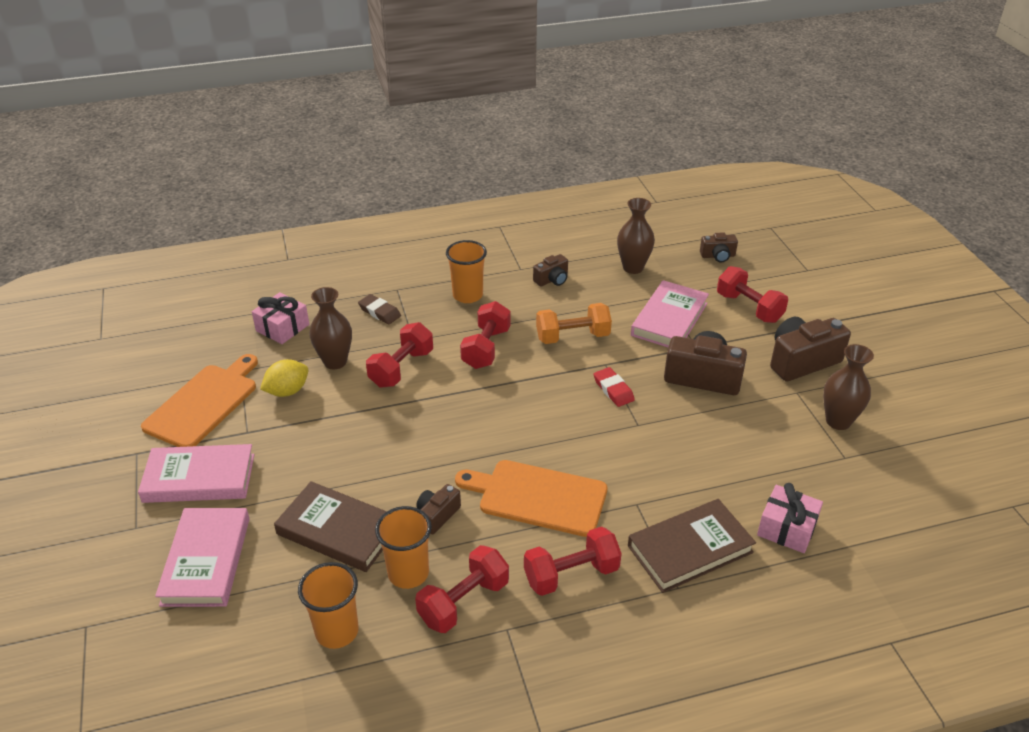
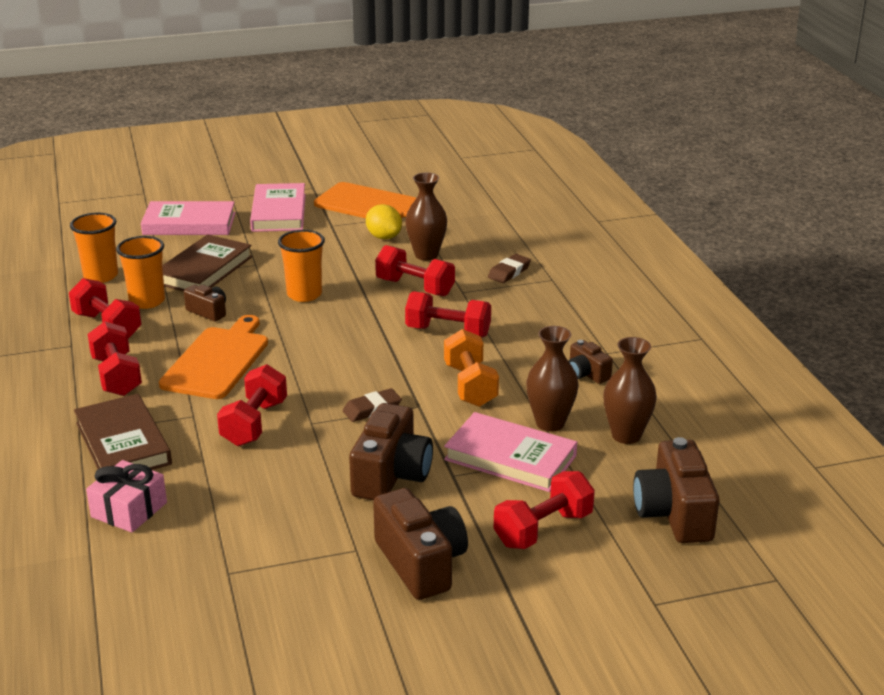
camera: 90 degrees right, 10 degrees down
(282, 328) = (479, 227): pink gift -> none
(467, 295) = (546, 320): orange cup -> orange cup (304, 294)
(613, 390) = (372, 409): red eraser -> brown eraser
(644, 460) = (254, 423): none -> red dumbbell
(718, 256) = (674, 513): brown camera -> brown camera, size x1.86
(838, 421) = (295, 577): brown vase -> brown vase (550, 423)

